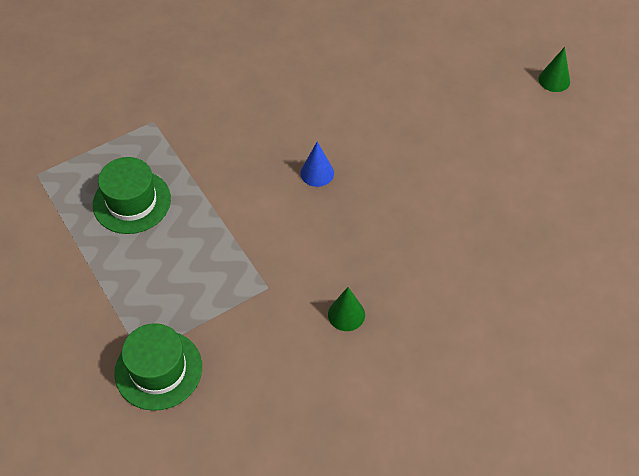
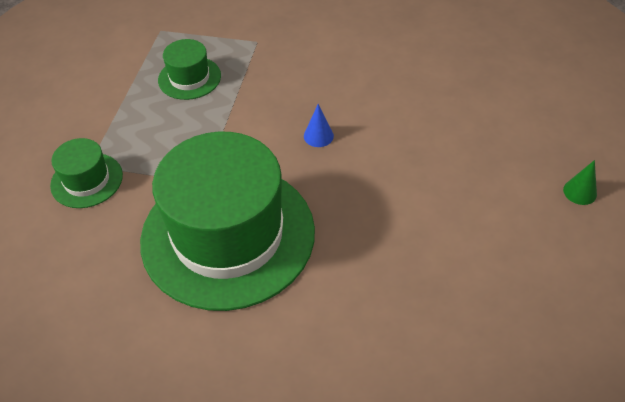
camera: 45 degrees right, 5 degrees down
(346, 314) = (228, 235): green cone -> green hat

